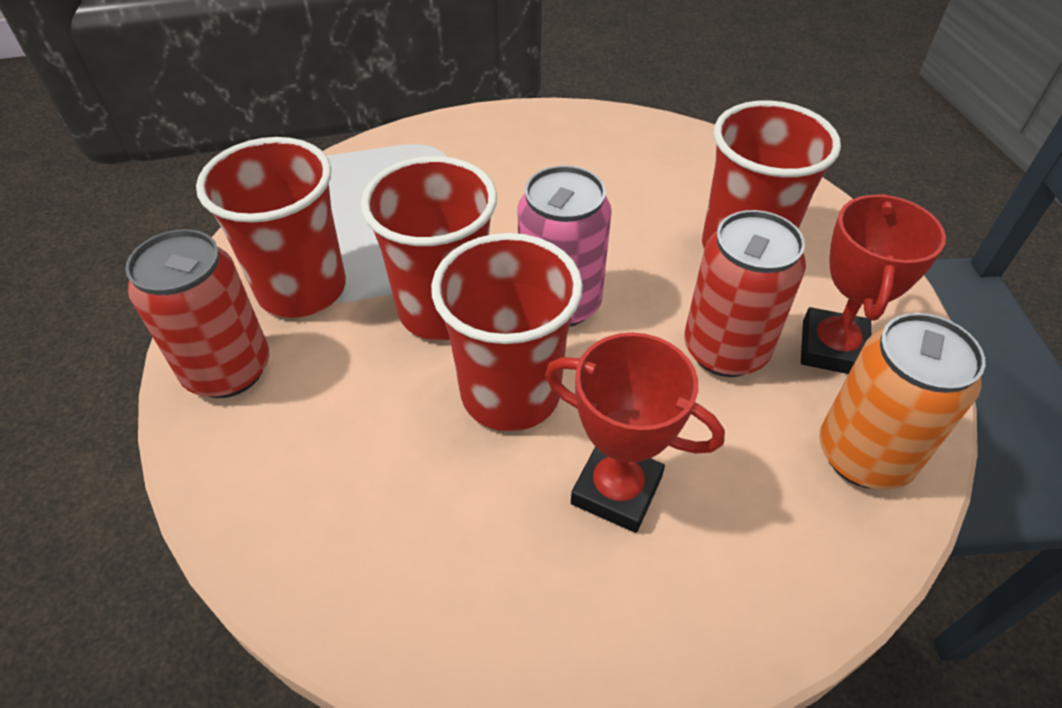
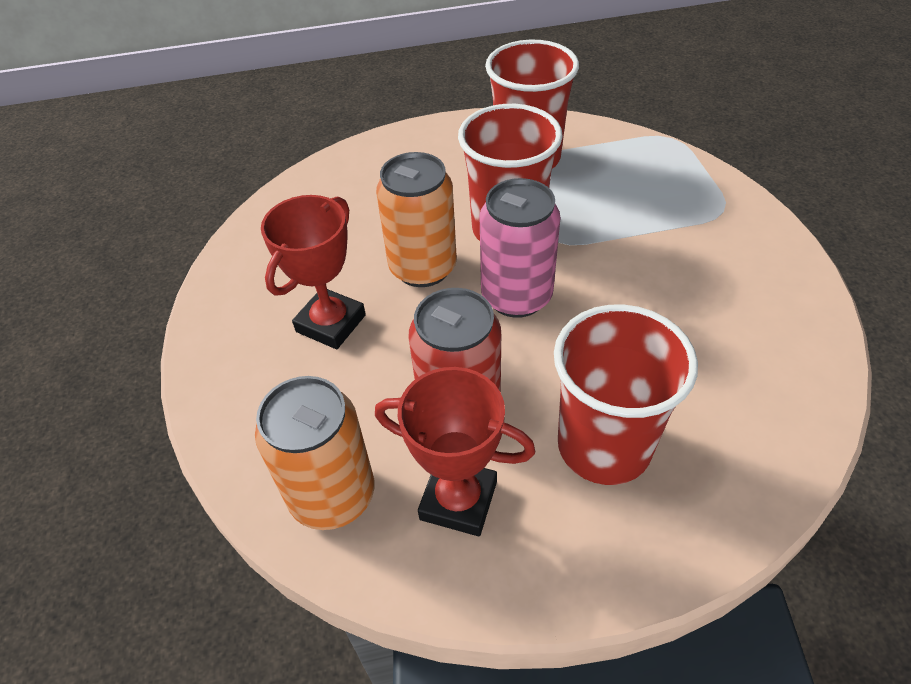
camera: 95 degrees right, 0 degrees up
(228, 370) = (453, 139): red can -> none
(510, 393) = (423, 268): red cup -> orange can

